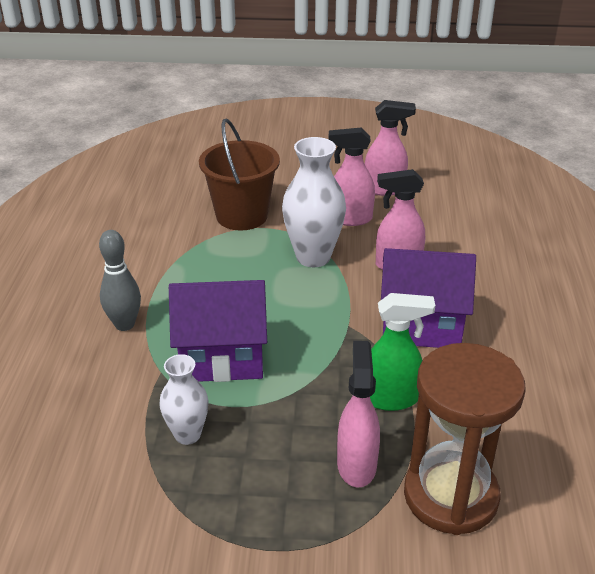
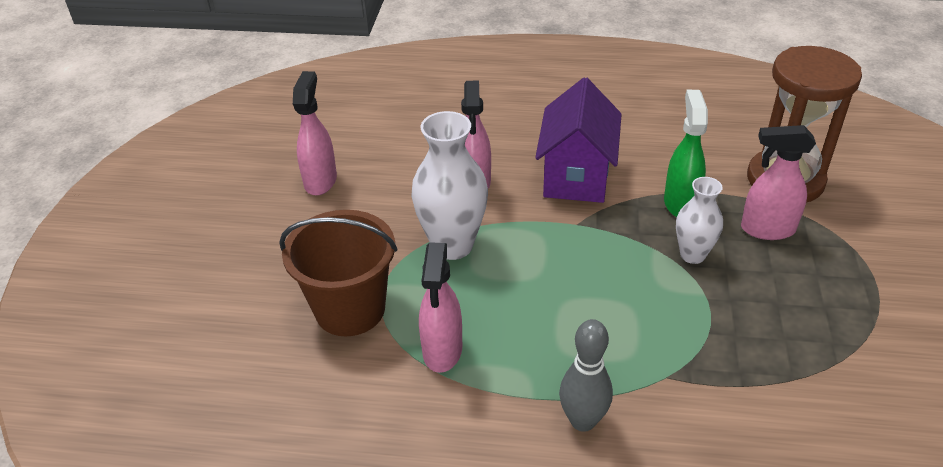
camera: 85 degrees left, 5 degrees up
(187, 434) = (758, 347): white vase -> white vase (692, 255)
(222, 359) = (638, 323): purple house -> none
(350, 219) = (378, 212): pink spray bottle -> pink spray bottle (442, 351)

